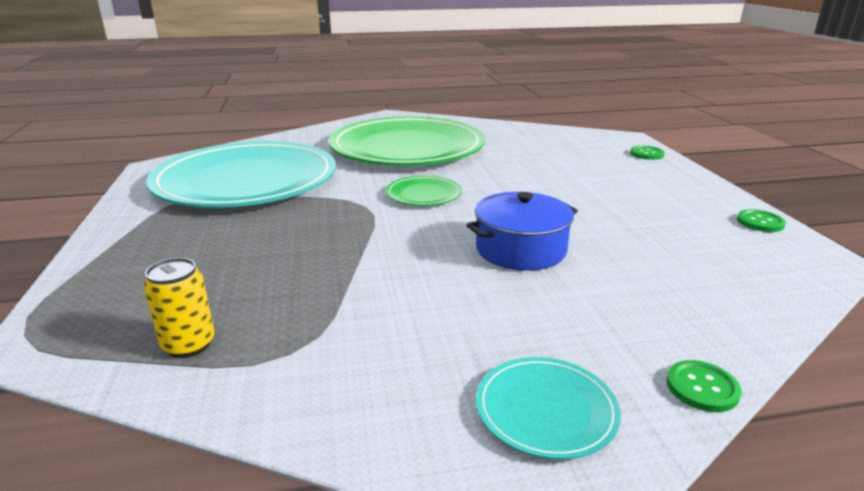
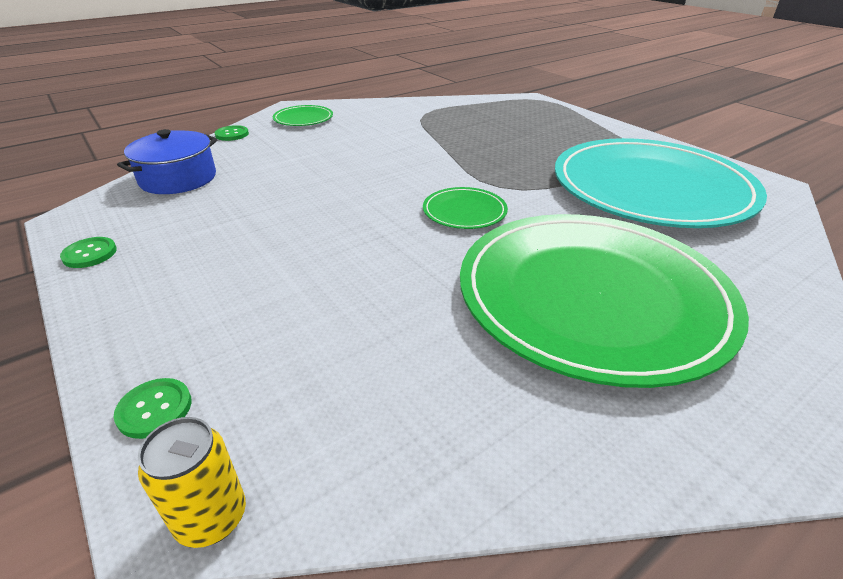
camera: 155 degrees right, 10 degrees up
(189, 345) = (470, 109): yellow can -> yellow can (211, 518)
(520, 249) = (338, 177): blue pot -> blue pot (178, 178)
(546, 410) = (303, 119): turquoise plate -> green plate

